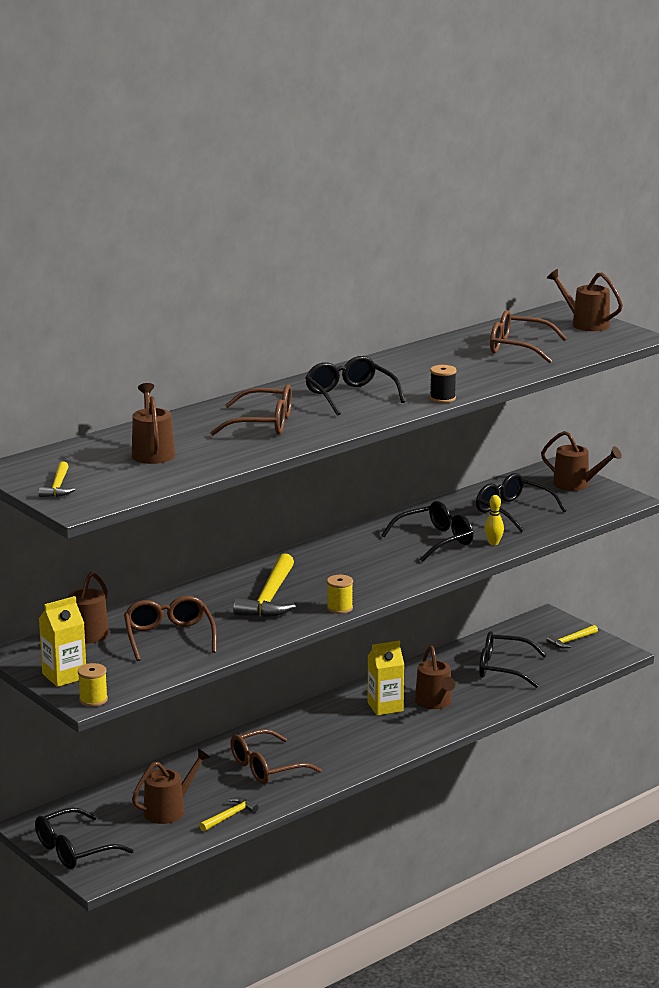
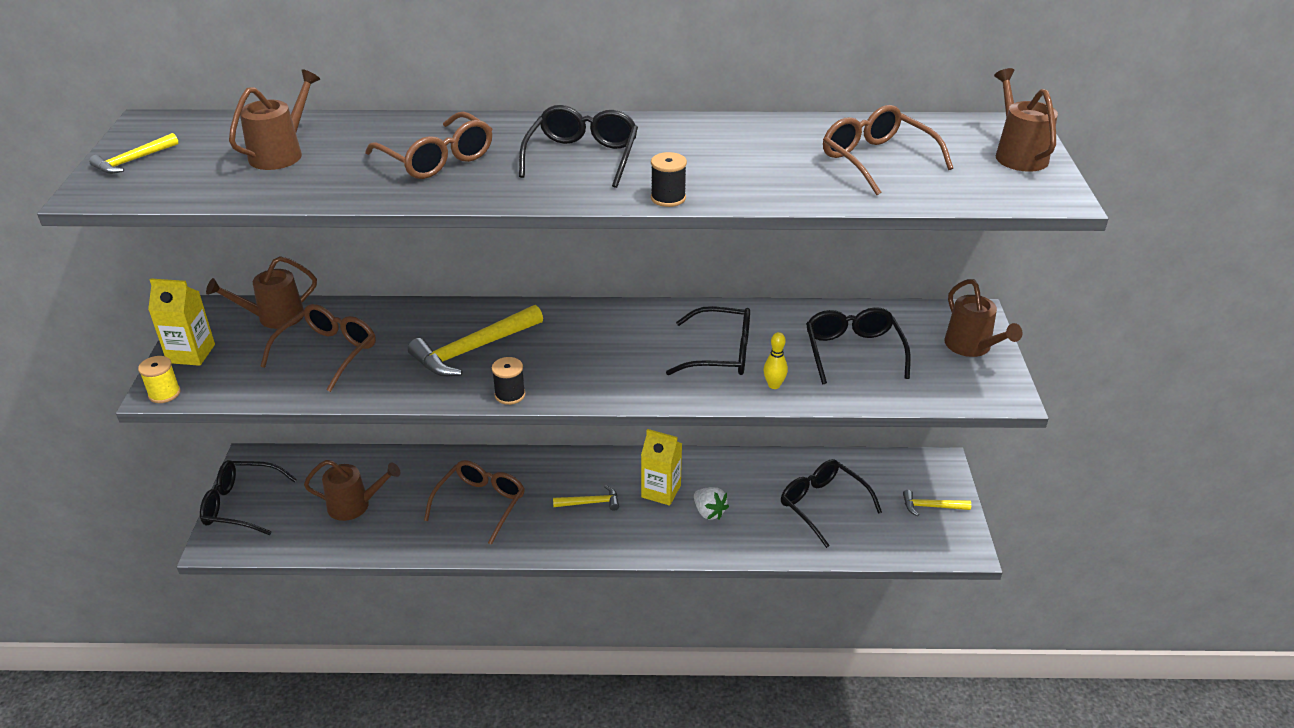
camera: 40 degrees right, 15 degrees up
(229, 816) = (385, 541): yellow hammer -> yellow hammer (590, 502)
(266, 768) = (481, 504): brown glasses -> brown glasses turned 105 degrees clockwise
(339, 608) = (510, 395): yellow spool -> black spool
(435, 703) = (709, 512): brown watering can -> white strawberry

